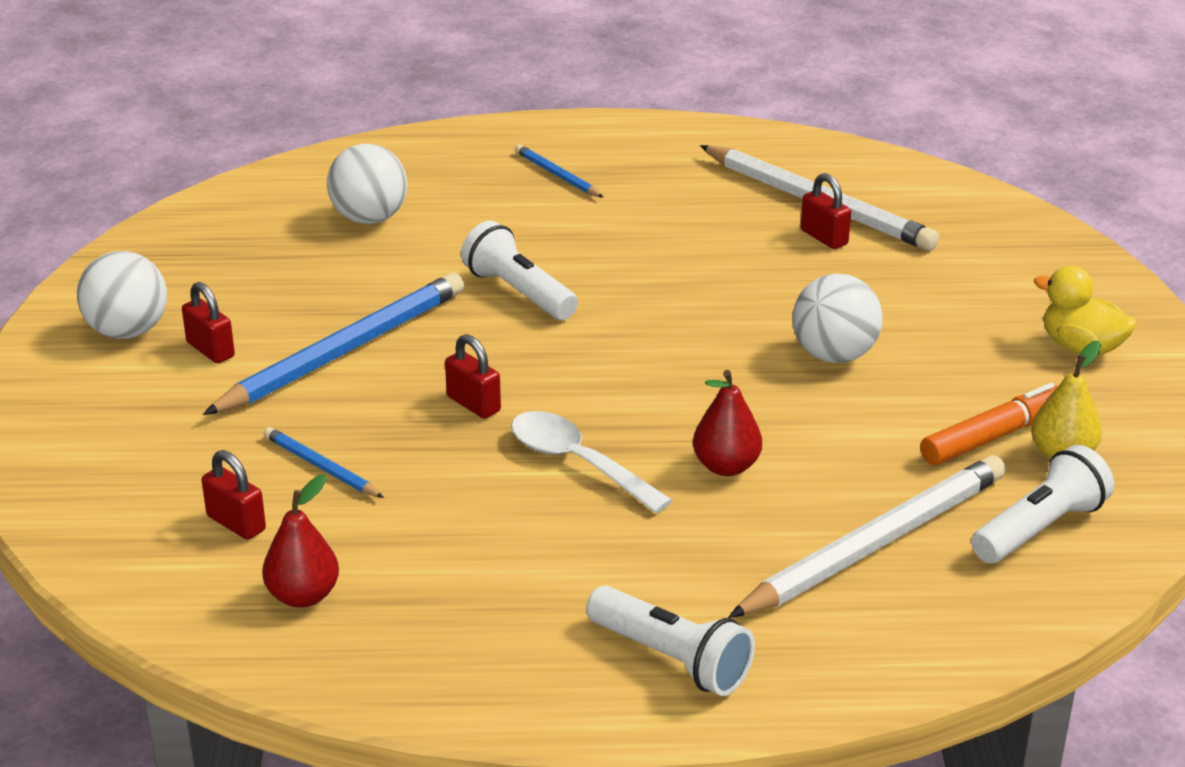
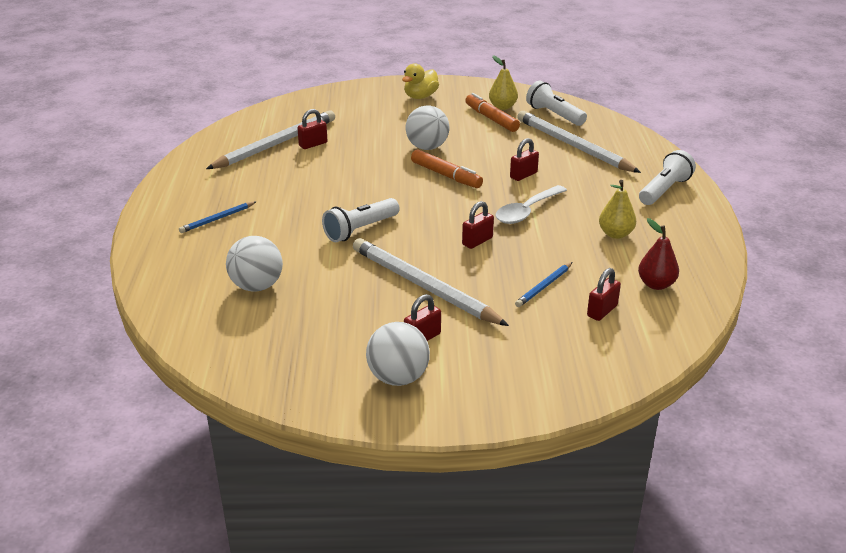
camera: 90 degrees left, 0 degrees up
(344, 351) = (424, 286): blue pencil -> white pencil
(486, 565) = (615, 234): none -> yellow pear
(716, 375) = (446, 175): none -> orange marker
(726, 466) = (523, 175): red pear -> red padlock

